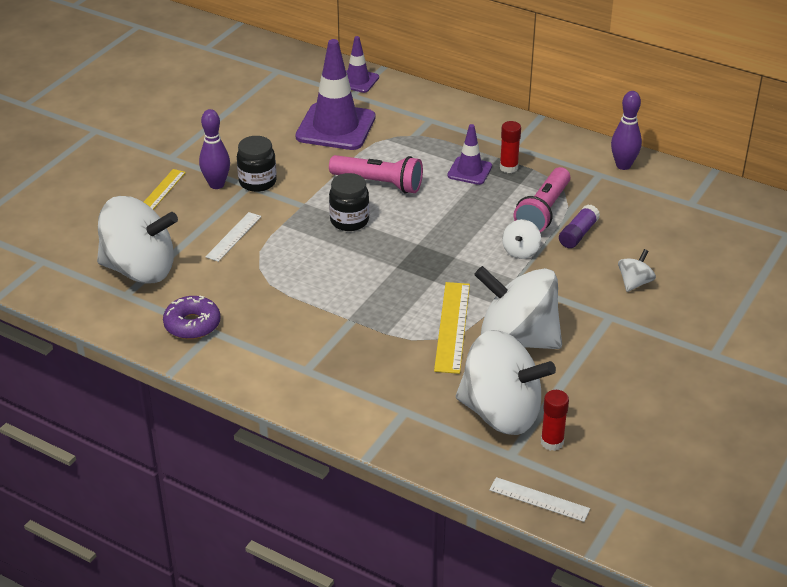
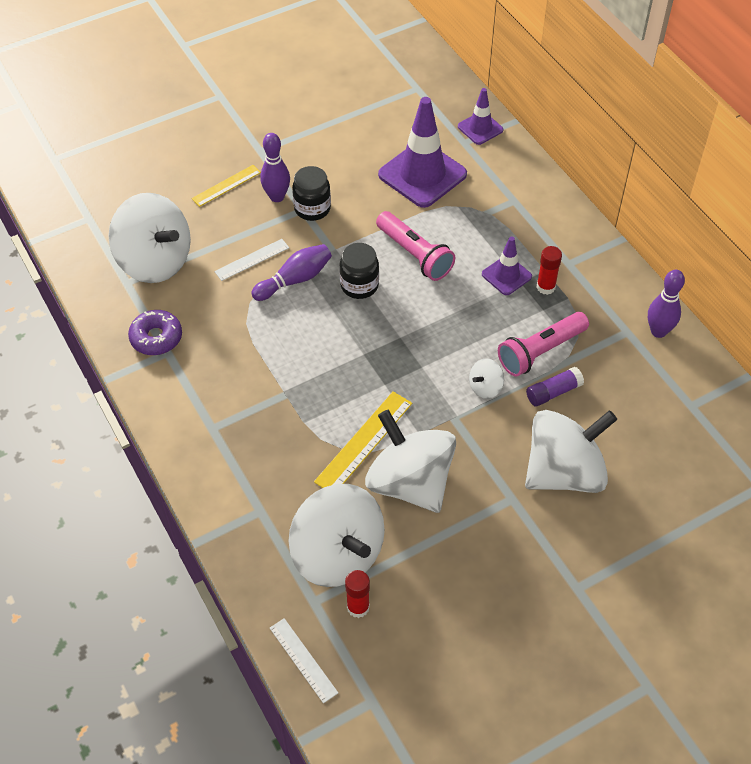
camera: 30 degrees right, 15 degrees up
(287, 237) = (295, 280): none -> purple bowling pin
(634, 283) = (564, 472): white spinning top -> white spinning top, size x2.37

